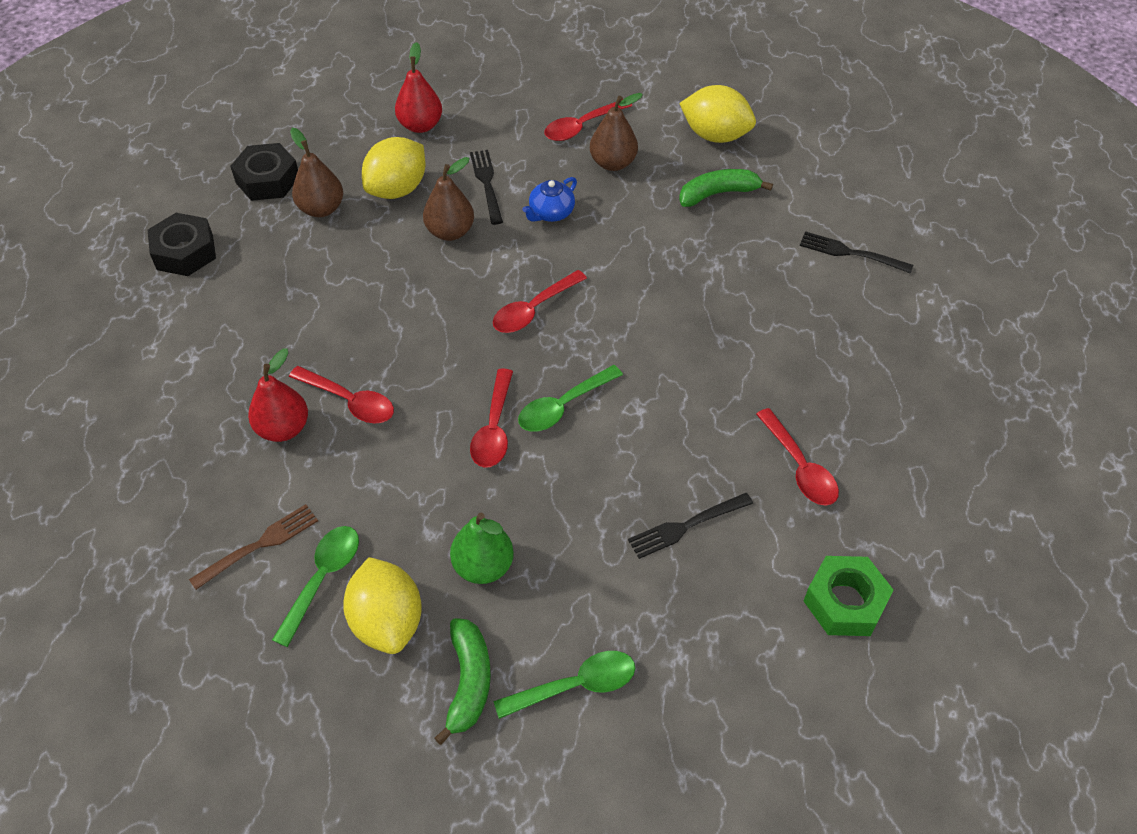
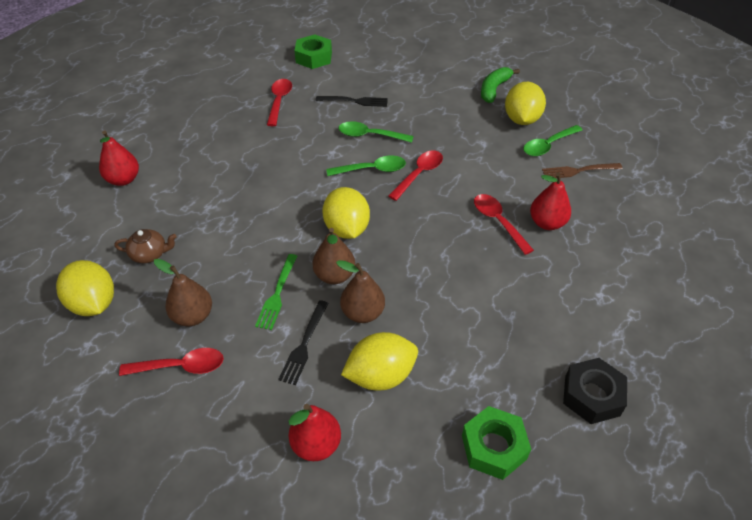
camera: 150 degrees left, 5 degrees down
(267, 180) = (493, 447): black nut -> green nut
(321, 209) = (456, 386): brown pear -> brown pear (334, 275)
(483, 566) = (463, 122): green pear -> none
(533, 310) = (346, 229): red spoon -> yellow lemon
(551, 213) = (277, 294): blue teapot -> green fork
(576, 685) = (448, 73): green spoon -> green spoon (369, 135)
(718, 193) = (150, 254): green banana -> brown teapot
(851, 253) = (123, 180): black fork -> red pear

